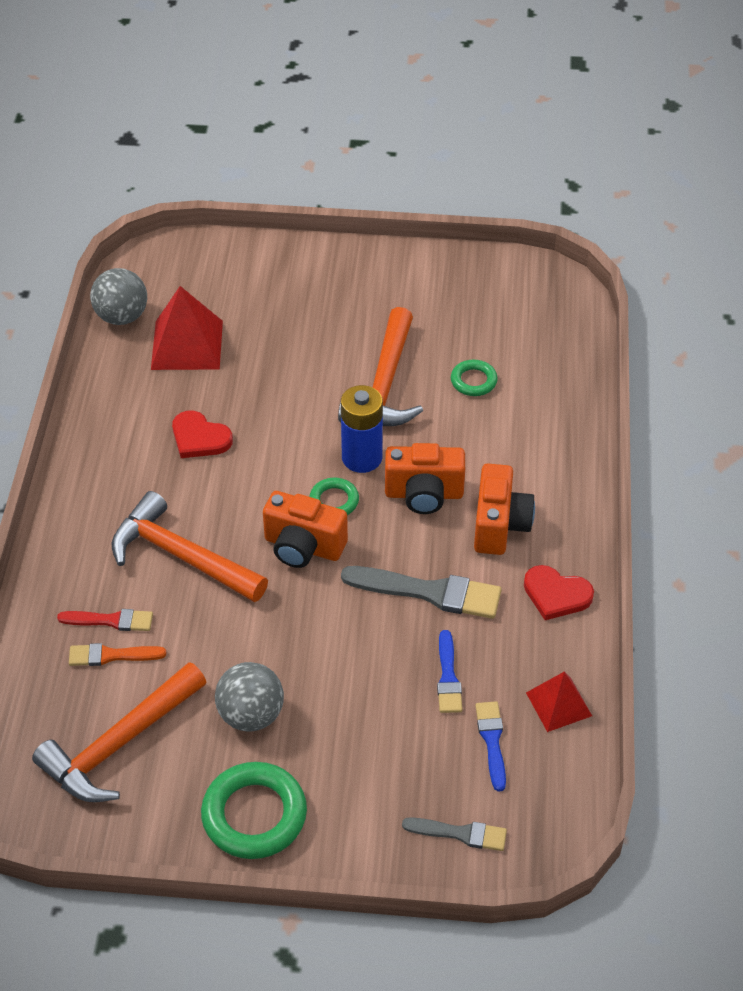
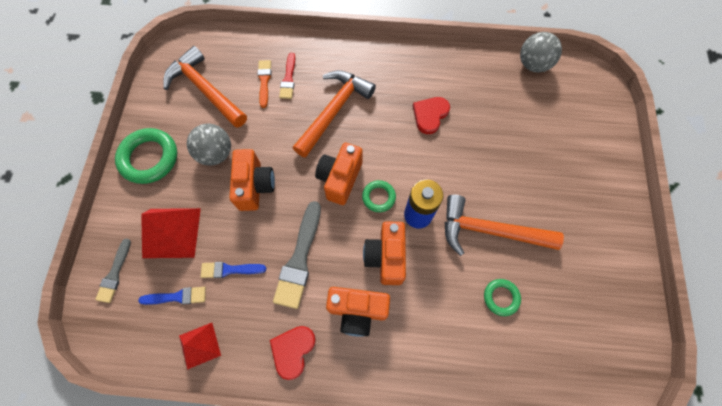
camera: 90 degrees right, 20 degrees up
(187, 345) = (512, 103): red pyramid -> red pyramid (171, 232)
(312, 655) = (255, 186): none -> orange camera

